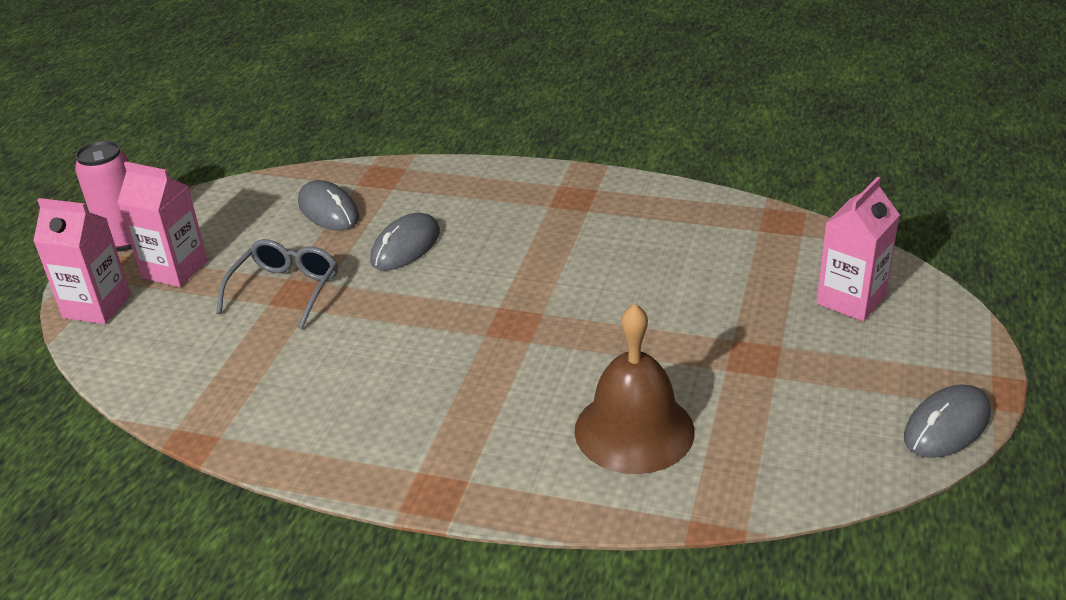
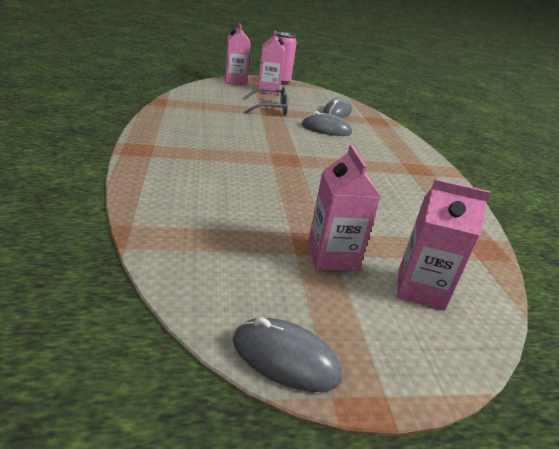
camera: 60 degrees right, 5 degrees down
(634, 430) = (210, 200): brown bell -> none
(785, 348) = (332, 256): none -> pink carton

